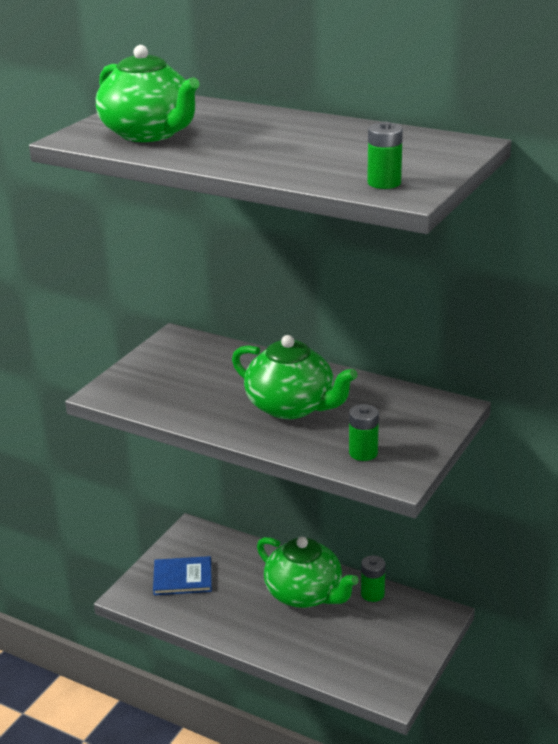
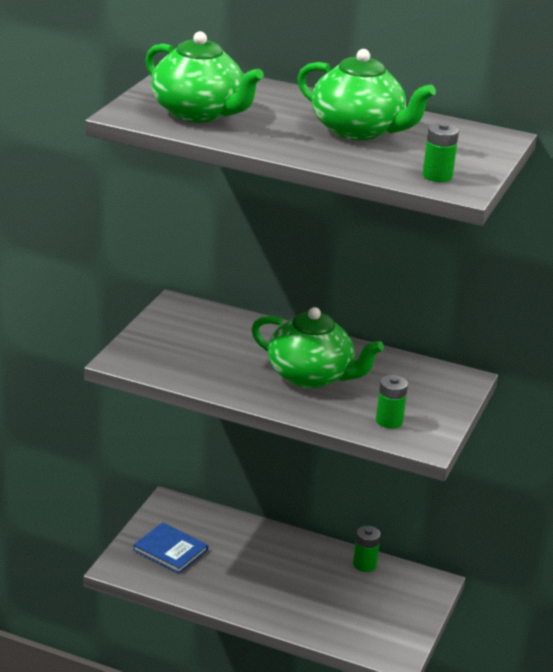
camera: 10 degrees left, 0 degrees up
(182, 578) = (170, 550): blue book -> blue book turned 45 degrees clockwise
(305, 594) = (297, 565): green teapot -> green teapot (358, 131)

